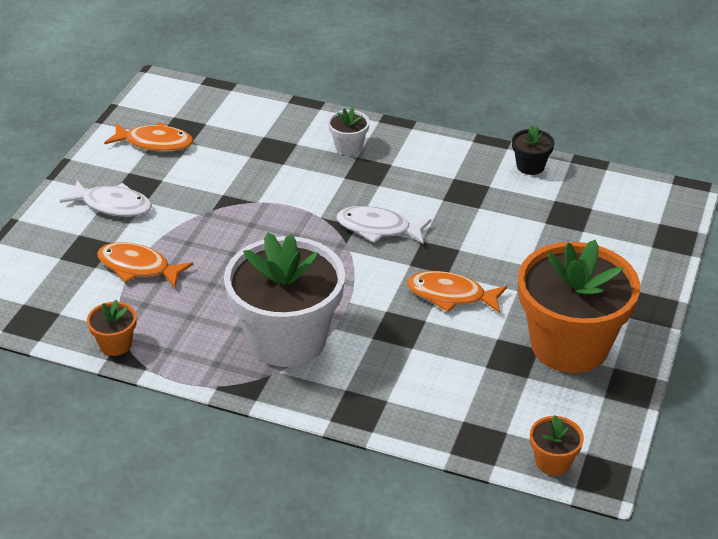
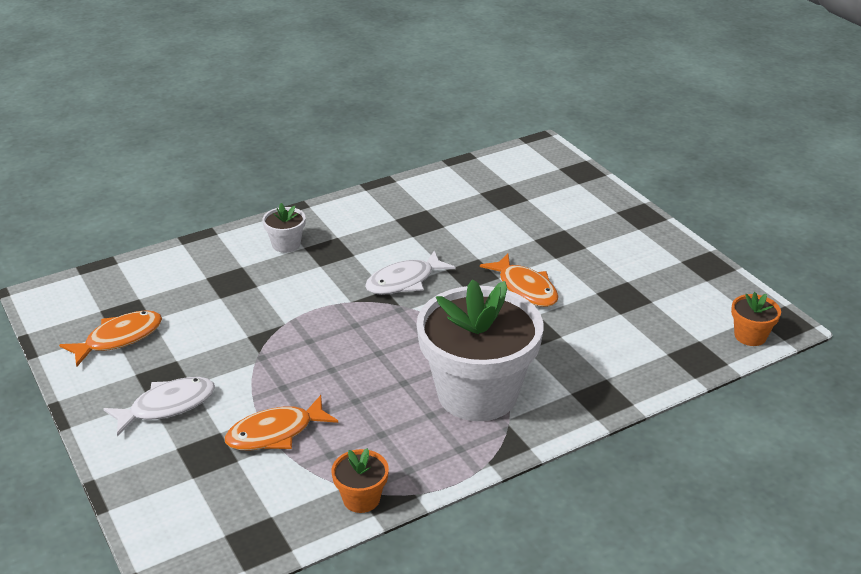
camera: 50 degrees left, 5 degrees down
(451, 295) = (525, 288): orange fish -> orange fish turned 90 degrees counterclockwise
(530, 166) = (430, 182): black flower pot -> none
(569, 345) = (639, 267): orange flower pot -> none

